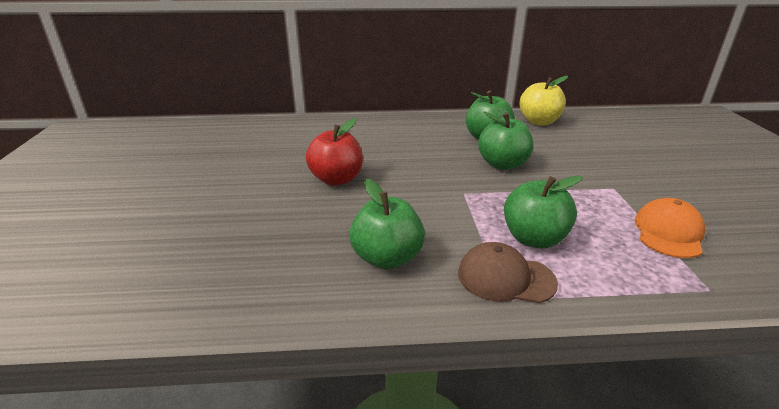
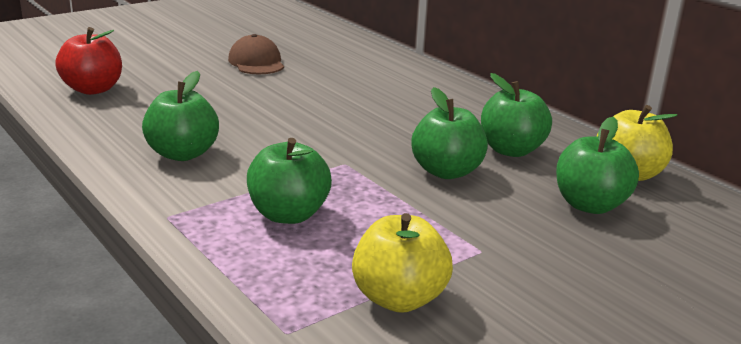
camera: 55 degrees right, 5 degrees down
(336, 179) = (295, 102): red apple -> red apple (93, 89)
(505, 278) = (200, 210): brown cap -> brown cap (256, 62)
(570, 142) = (590, 205): none -> green apple
(668, 232) = (399, 298): orange cap -> yellow apple

